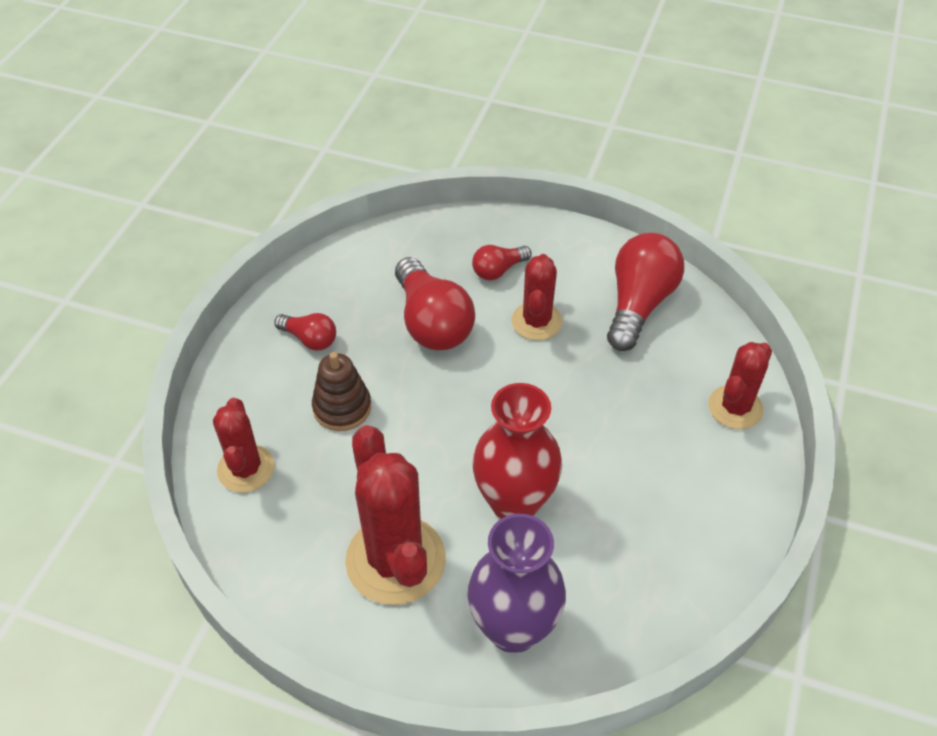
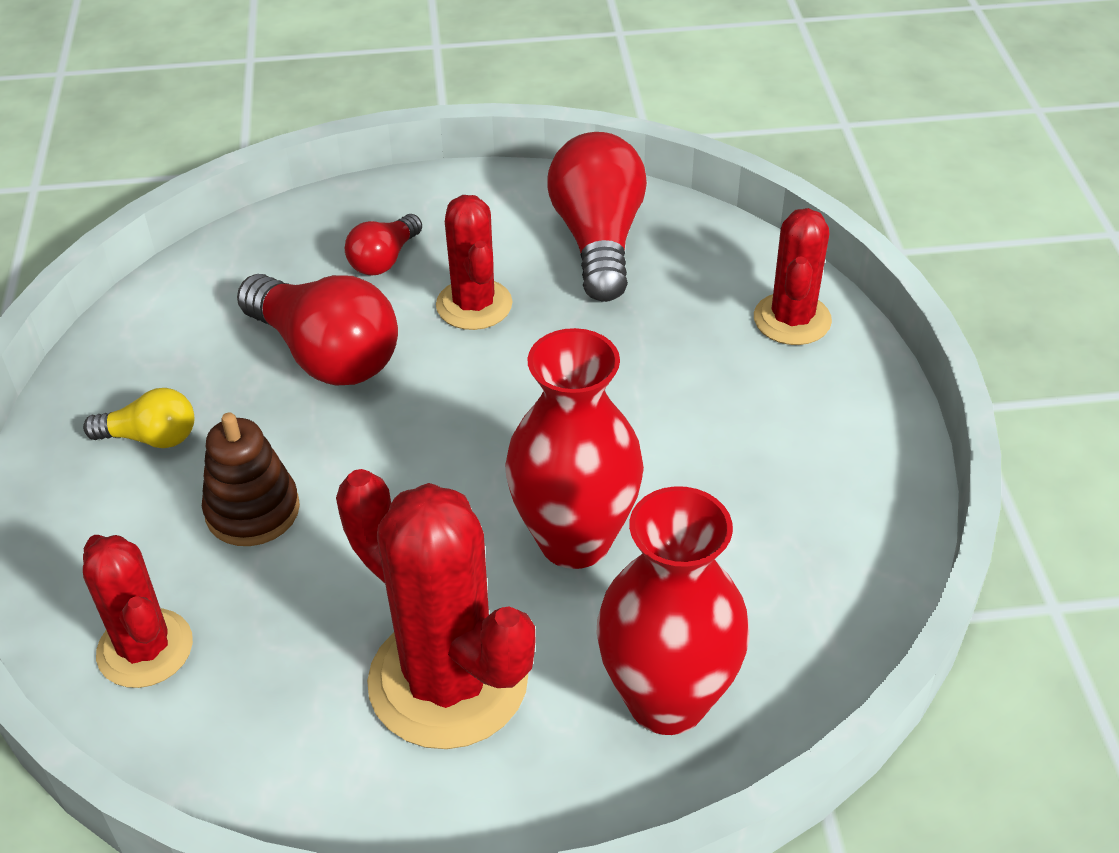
camera: 25 degrees left, 5 degrees down
(310, 339) = (151, 437): red light bulb -> yellow light bulb
(513, 628) = (667, 700): purple vase -> red vase

